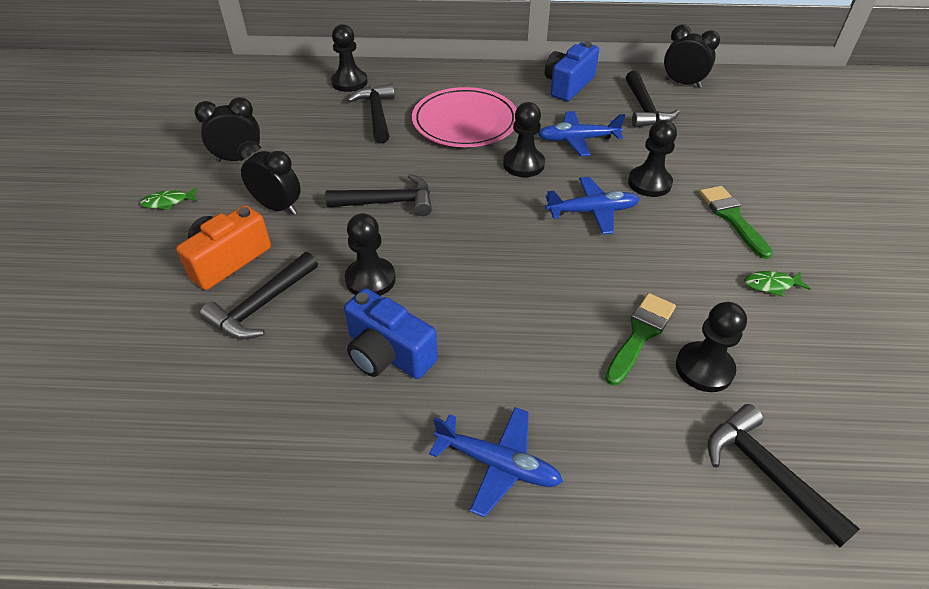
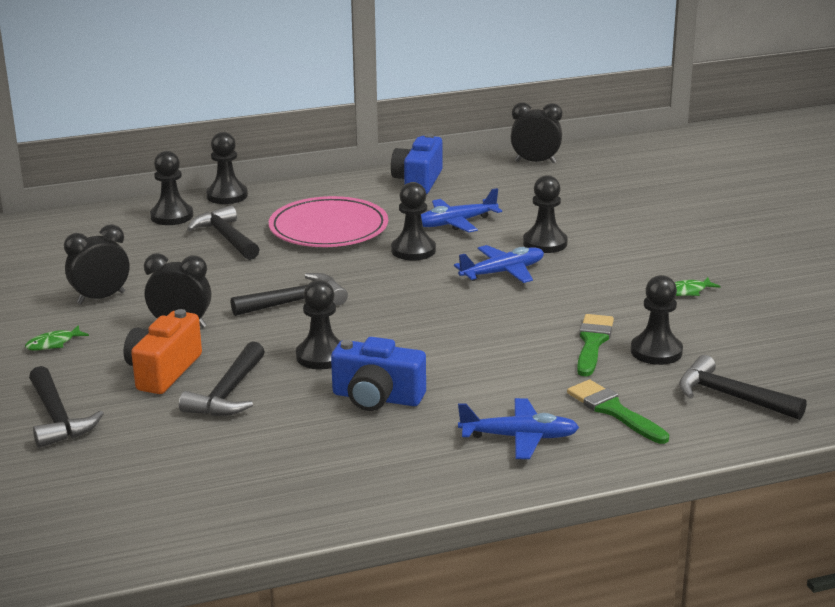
camera: 20 degrees left, 20 degrees down
(404, 69) = (227, 196): none -> black pawn
(645, 109) = (509, 188): black hammer -> black hammer (57, 418)
(732, 218) = (633, 254): green brush -> green brush (613, 411)

